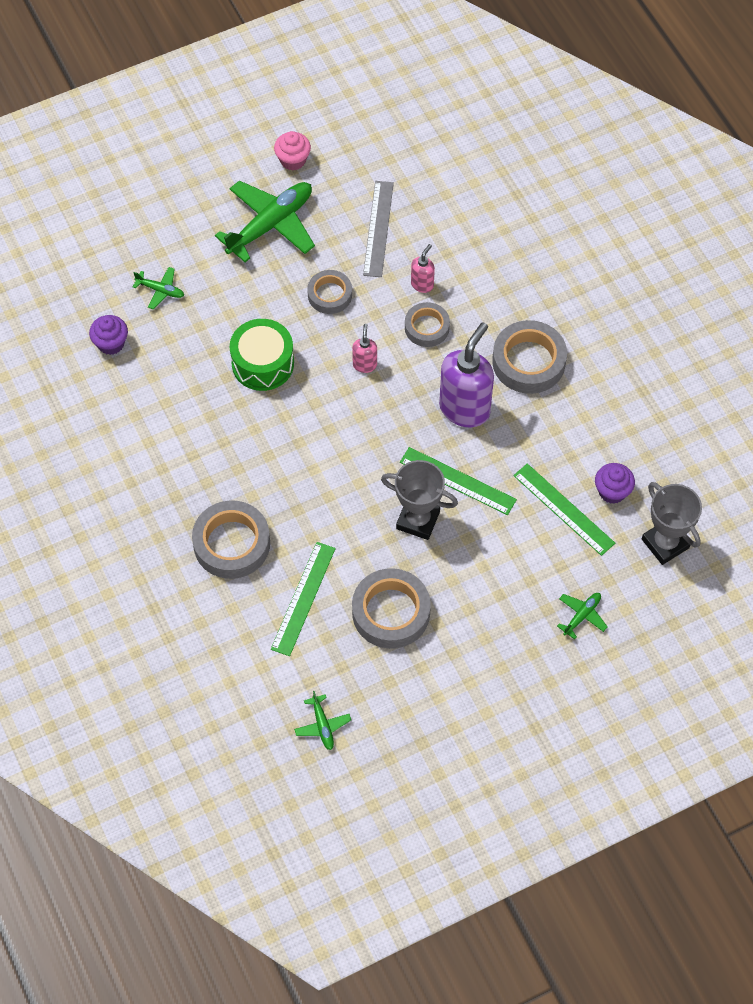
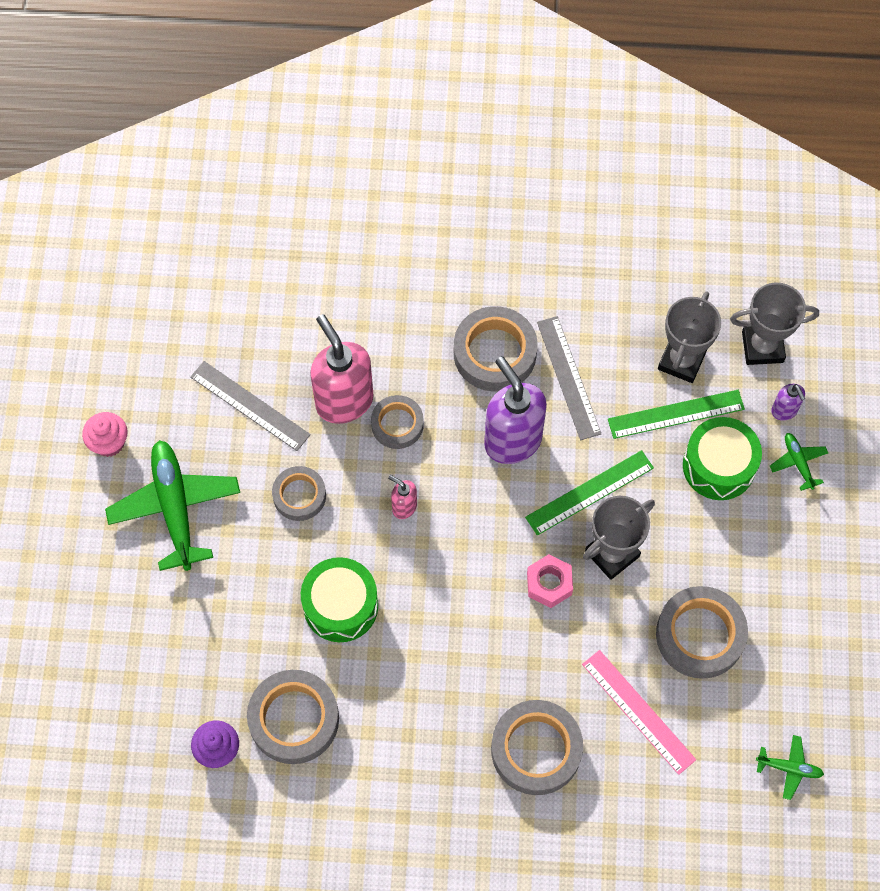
camera: 60 degrees left, 5 degrees up
(160, 290) = (184, 663): green plane -> none
(161, 378) = (294, 719): none -> grey tape
(303, 598) = (638, 712): green ruler -> pink ruler
(366, 489) = (549, 584): none -> pink nut
(422, 284) = (344, 401): pink soap dispenser -> pink soap dispenser, size x2.14
(540, 560) = (718, 466): none -> green drum
(543, 420) = (569, 377): none -> grey ruler
(612, 491) = (681, 361): purple cupcake -> grey trophy
(620, 585) = (784, 411): none -> purple soap dispenser

